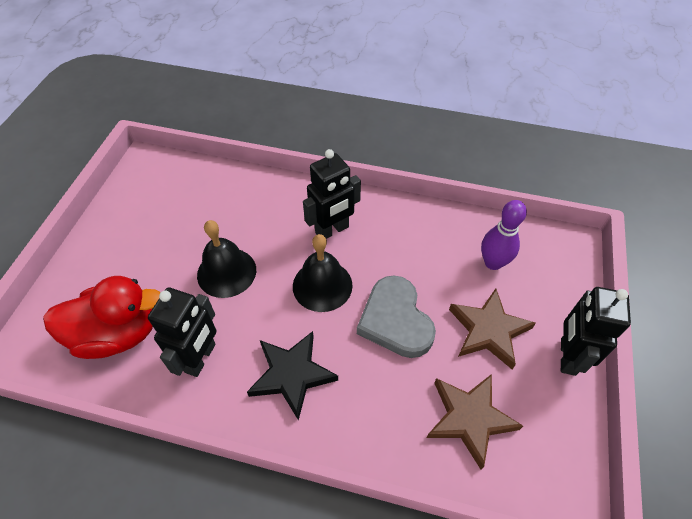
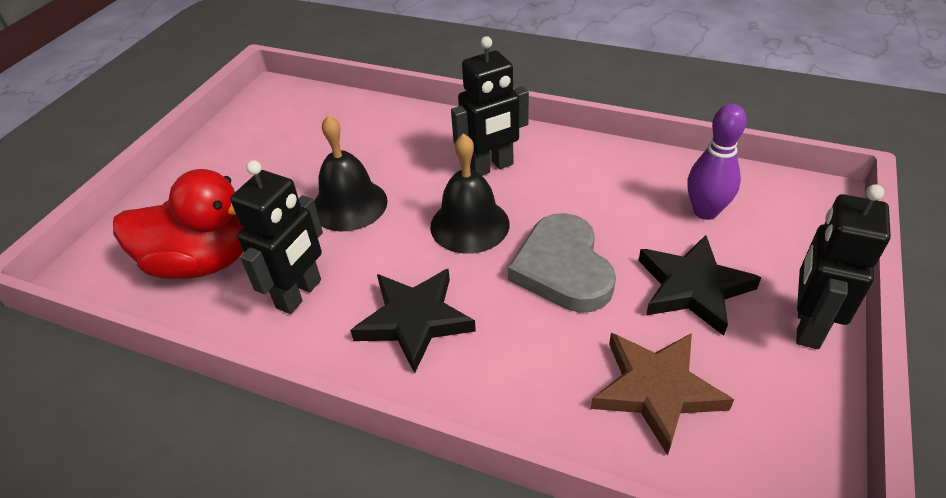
camera: 10 degrees right, 10 degrees down
(488, 330) = (693, 288): brown star -> black star

